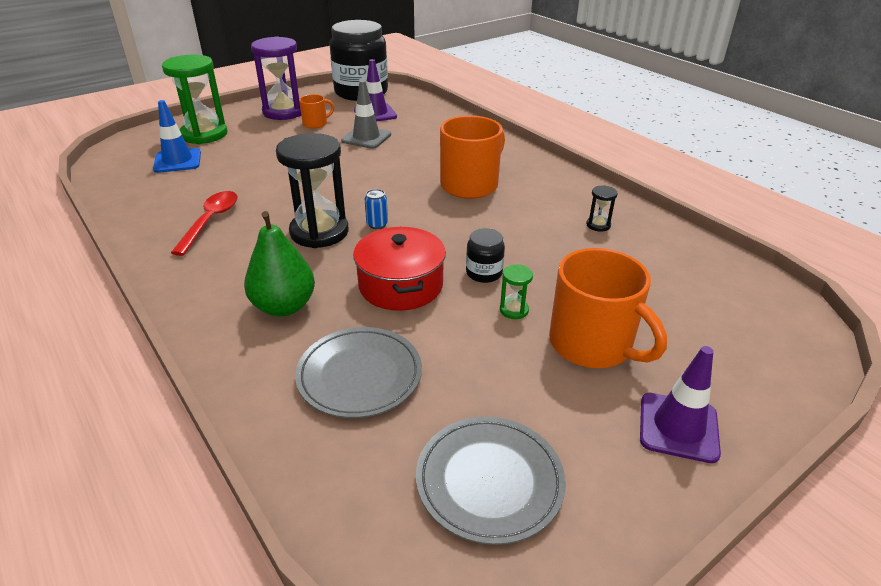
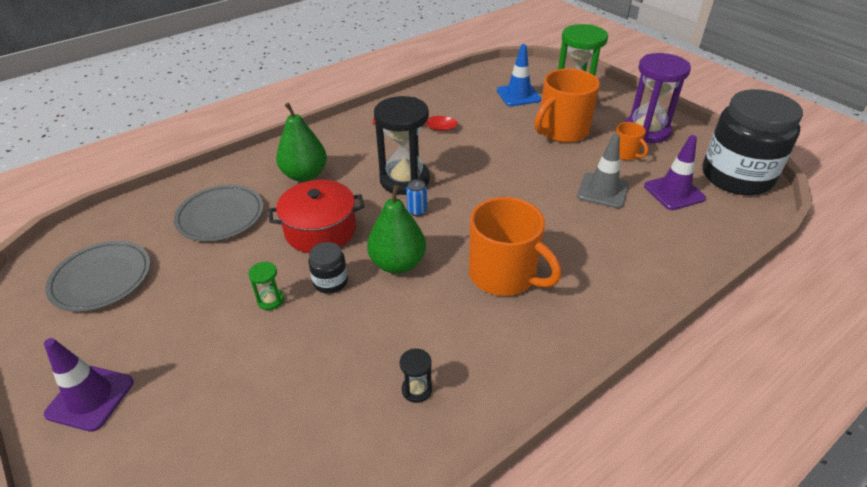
camera: 90 degrees right, 5 degrees up
(457, 235) = (398, 263): none -> green pear
(592, 344) = (208, 352): orange mug -> orange mug (562, 131)

